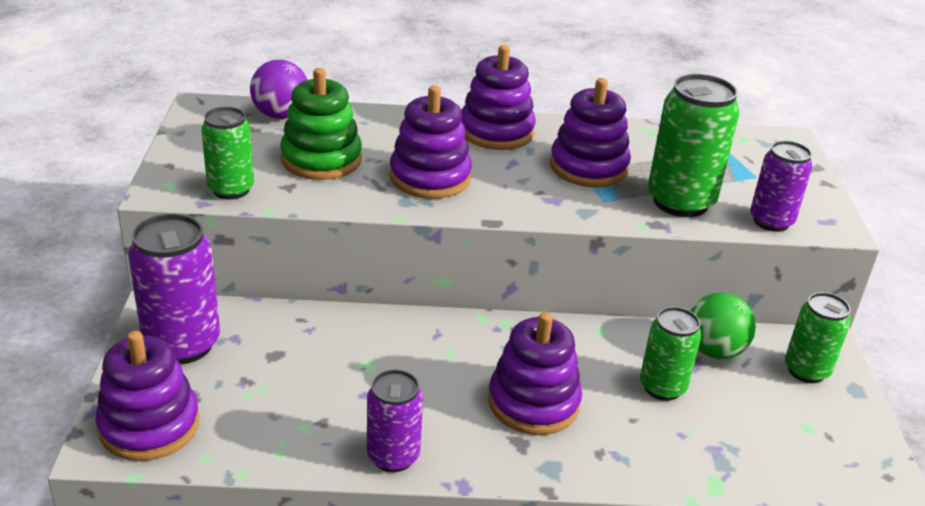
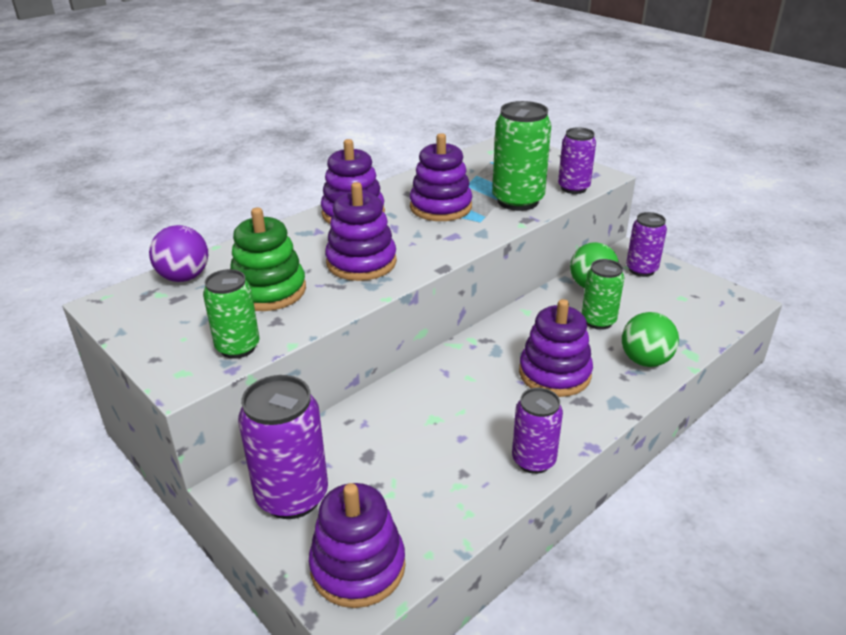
camera: 40 degrees left, 0 degrees up
(649, 455) = (645, 360): none -> green ball
(806, 370) = (641, 270): green can -> purple can

